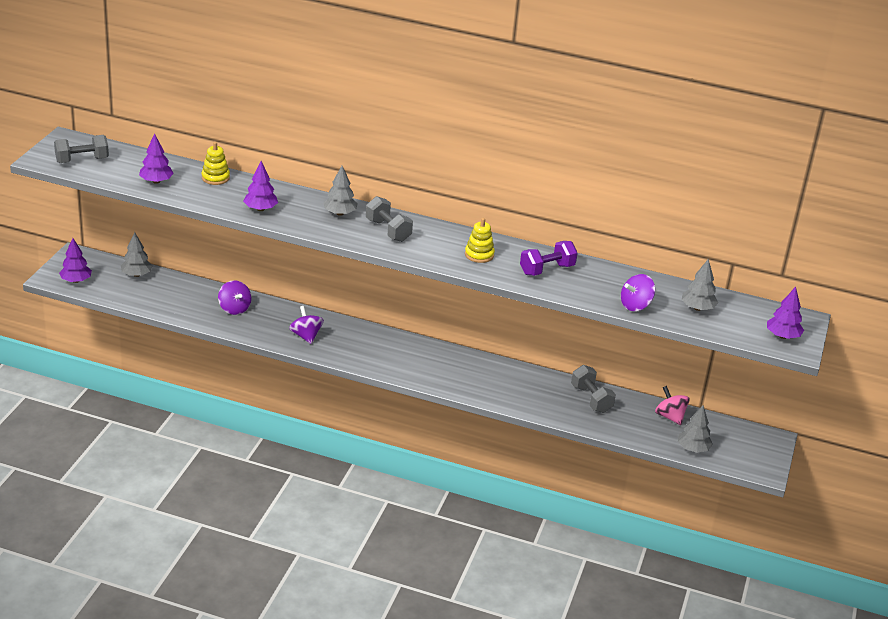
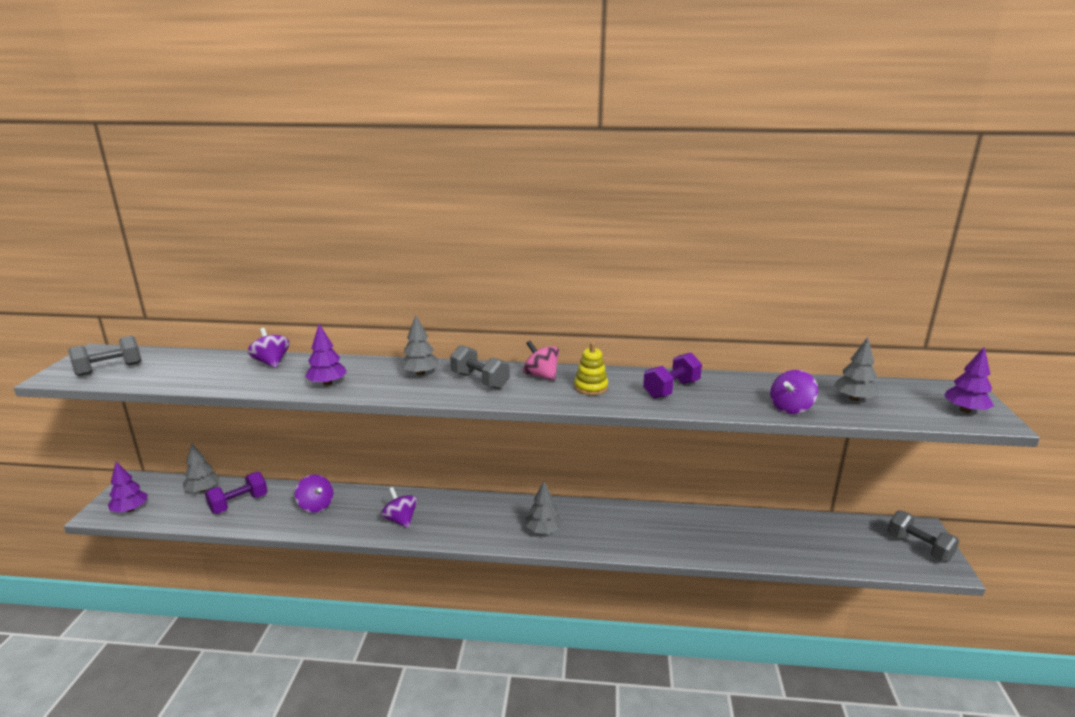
camera: 10 degrees left, 10 degrees down
(156, 181) = (199, 376): purple tree -> none
(168, 293) = (239, 503): none -> purple dumbbell
(215, 178) = (271, 362): yellow stacking toy -> purple spinning top
(591, 399) = (724, 526): grey dumbbell -> grey dumbbell (918, 547)
(670, 416) = (811, 528): pink spinning top -> pink spinning top (541, 376)
(693, 448) = (859, 559): grey tree -> grey tree (543, 530)

